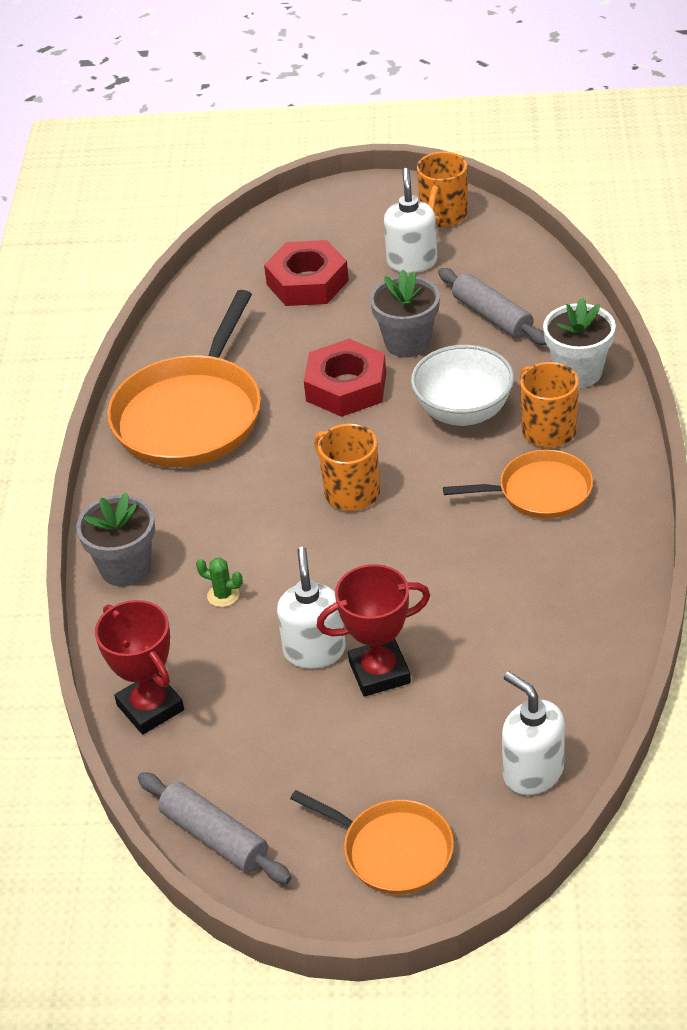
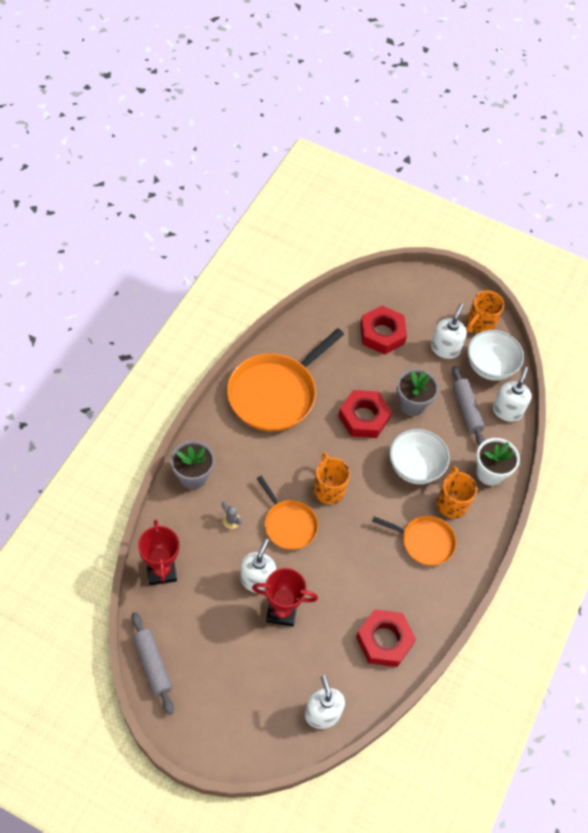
camera: 15 degrees right, 15 degrees up
(223, 595) = (231, 520): green cactus -> grey cactus
(392, 850) = (230, 721): orange pan -> orange pan (288, 524)
(491, 256) = (490, 367): none -> white bowl
(552, 293) = (507, 411): none -> white soap dispenser
(564, 636) = (384, 640): none -> red nut

